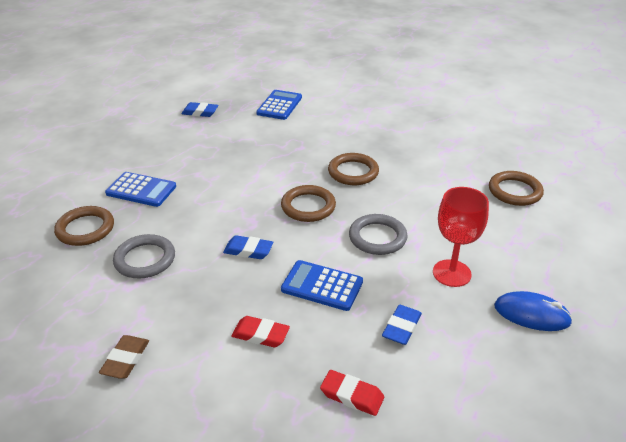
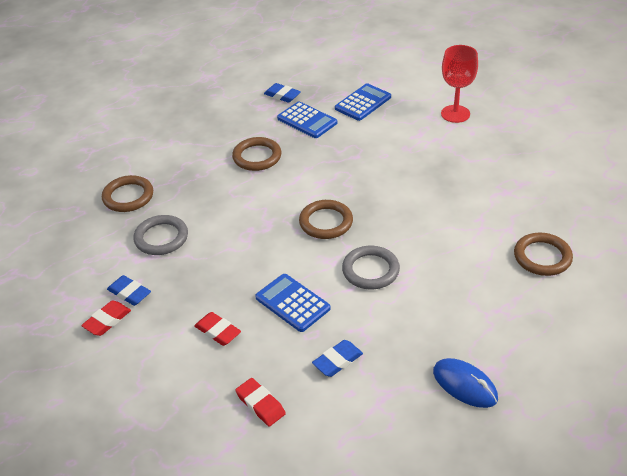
camera: 25 degrees right, 5 degrees up
(125, 359) = (107, 321): brown eraser -> red eraser
(141, 190) = (190, 169): blue calculator -> blue calculator (307, 120)
(248, 250) = (249, 252): blue eraser -> blue eraser (129, 293)
(353, 172) = (390, 196): brown ring -> brown ring (257, 157)
(451, 273) = (417, 324): red goblet -> red goblet (455, 114)

